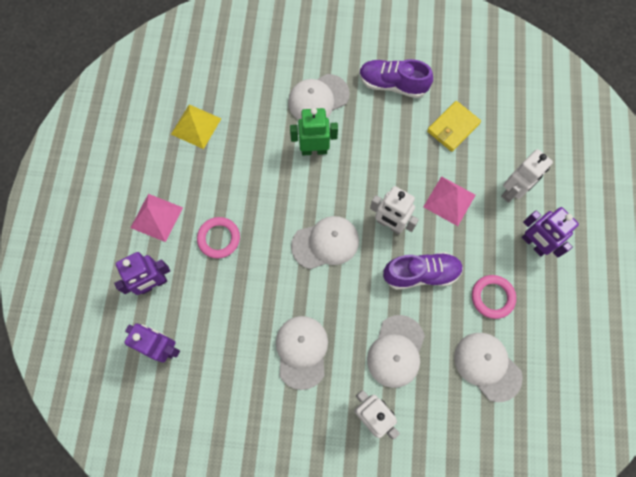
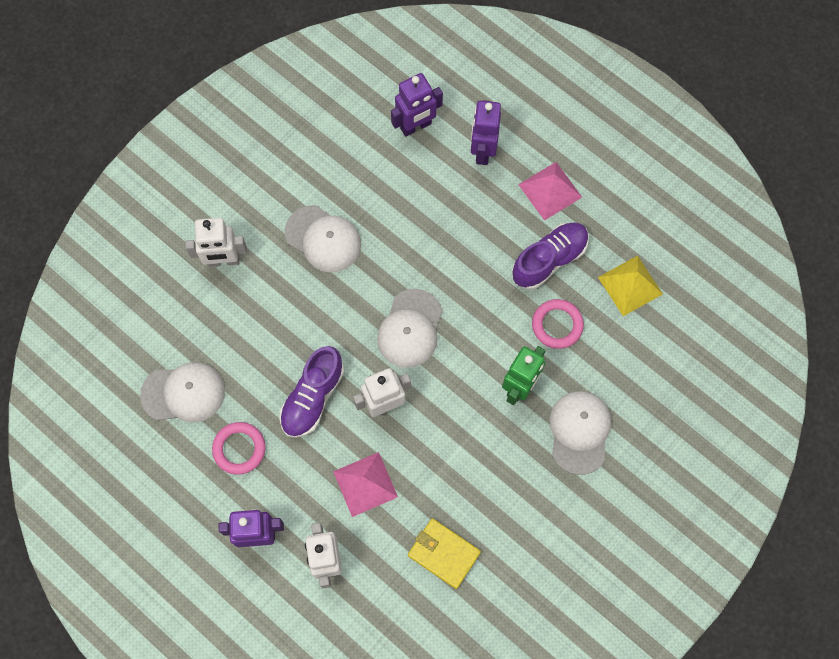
camera: 125 degrees right, 0 degrees up
(219, 238) = (487, 233): pink ring -> pink ring (557, 325)
(392, 84) = (542, 526): purple shoe -> purple shoe (549, 260)
(396, 351) = (260, 321): white cap -> none
(453, 127) = (443, 554): yellow wallet -> yellow wallet turned 45 degrees counterclockwise

